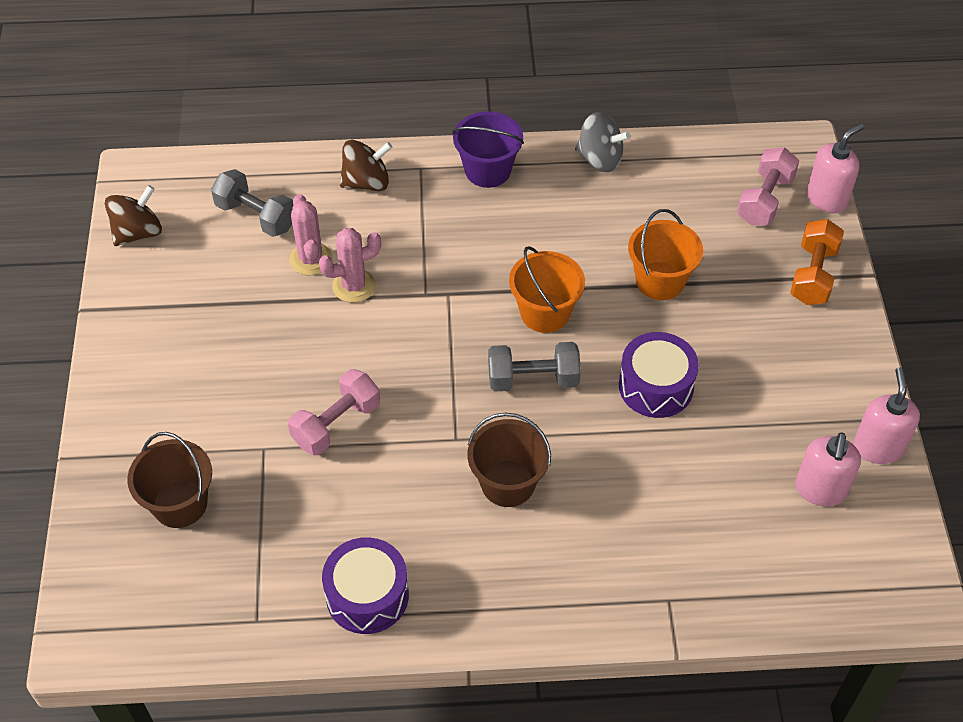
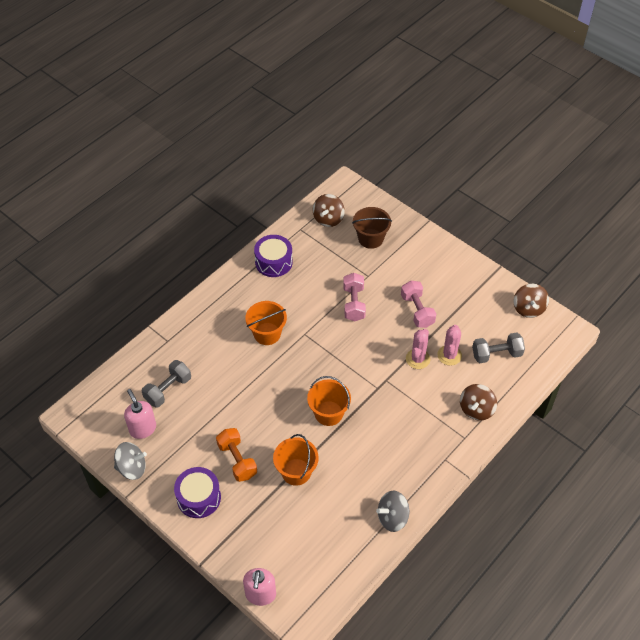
camera: 135 degrees right, 0 degrees up
(192, 598) = (328, 219): none -> brown spinning top
(311, 259) = (449, 355): pink cactus -> pink cactus turned 75 degrees clockwise
(487, 170) = (434, 463): purple bucket -> none
(508, 483) = (267, 334): brown bucket -> orange bucket
(533, 379) = (301, 380): grey dumbbell -> grey dumbbell (168, 390)
(656, 386) = (249, 419): purple drum -> purple drum (199, 497)
(764, 200) = (290, 565): pink dumbbell -> pink dumbbell (417, 311)
(813, 275) = (229, 537): orange dumbbell -> orange dumbbell (237, 460)
(878, 447) = (132, 468): pink soap dispenser -> grey spinning top

